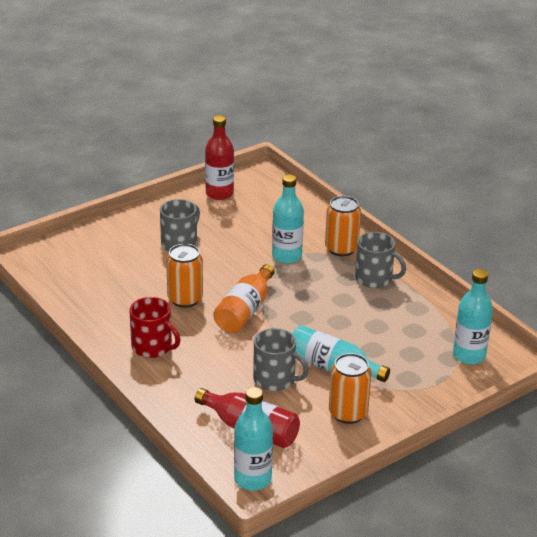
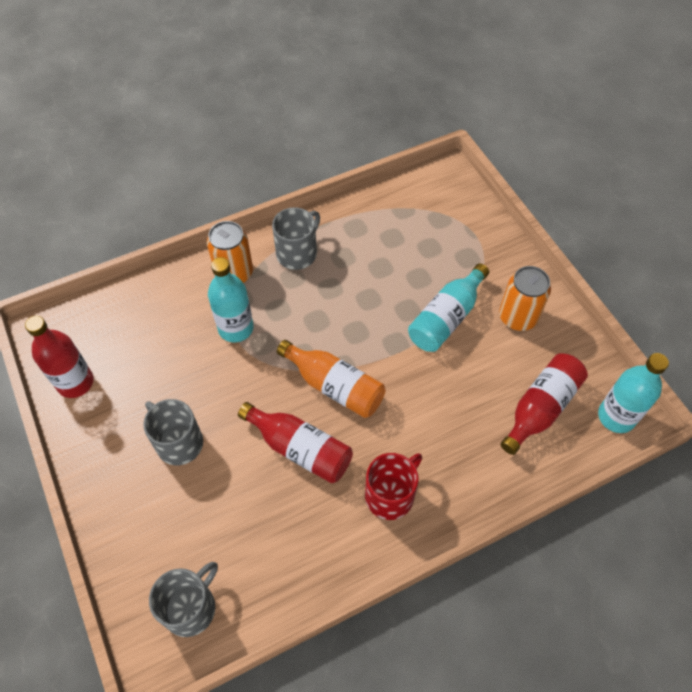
camera: 80 degrees left, 25 degrees up
(185, 299) = (300, 449): orange can -> red bottle
(275, 379) = (461, 373): grey mug -> grey mug (191, 607)
(469, 355) = (437, 203): turquoise bottle -> none

